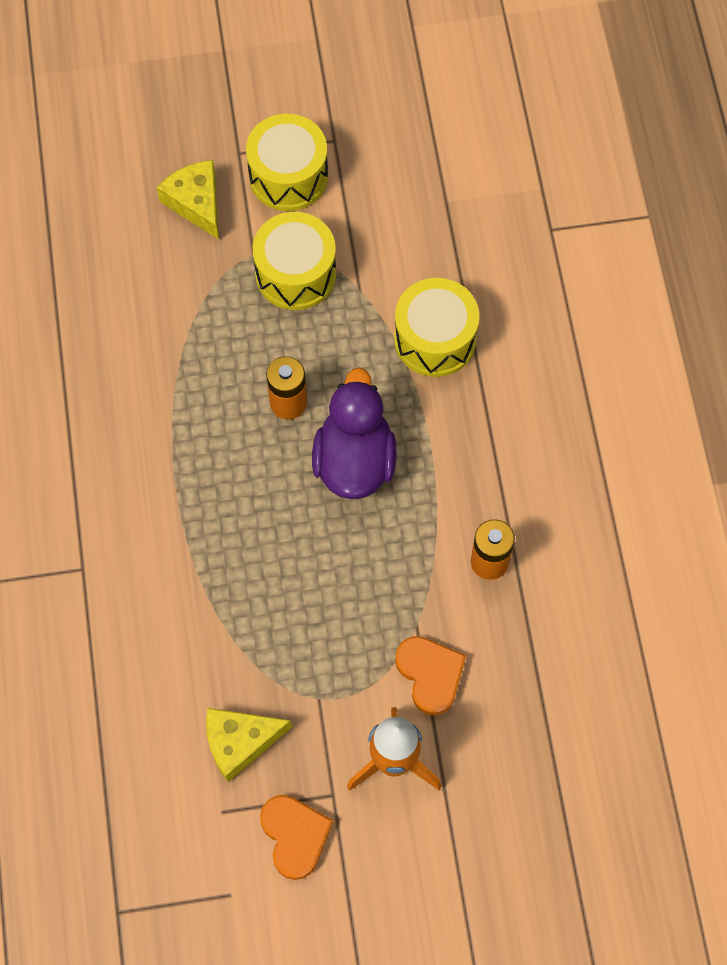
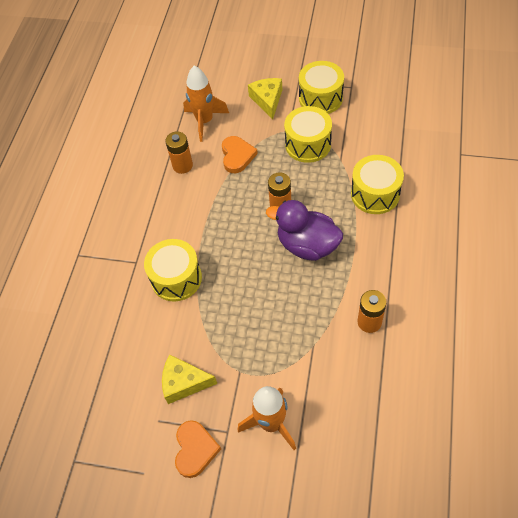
camera: 25 degrees right, 10 degrees down
(93, 370) = (182, 165): none -> orange battery
(99, 272) = (205, 121): none -> orange rocket
(162, 577) = (176, 278): none -> yellow drum
(354, 460) = (307, 245): purple duck -> purple duck turned 90 degrees counterclockwise
(430, 674) = (311, 377): orange heart -> orange heart (237, 156)

